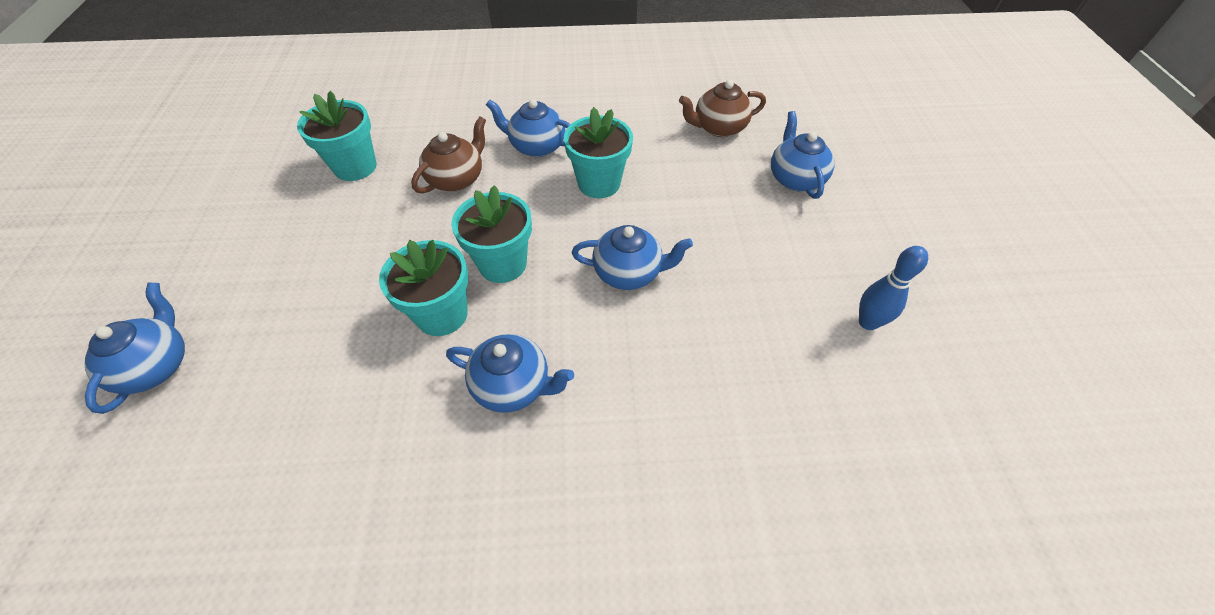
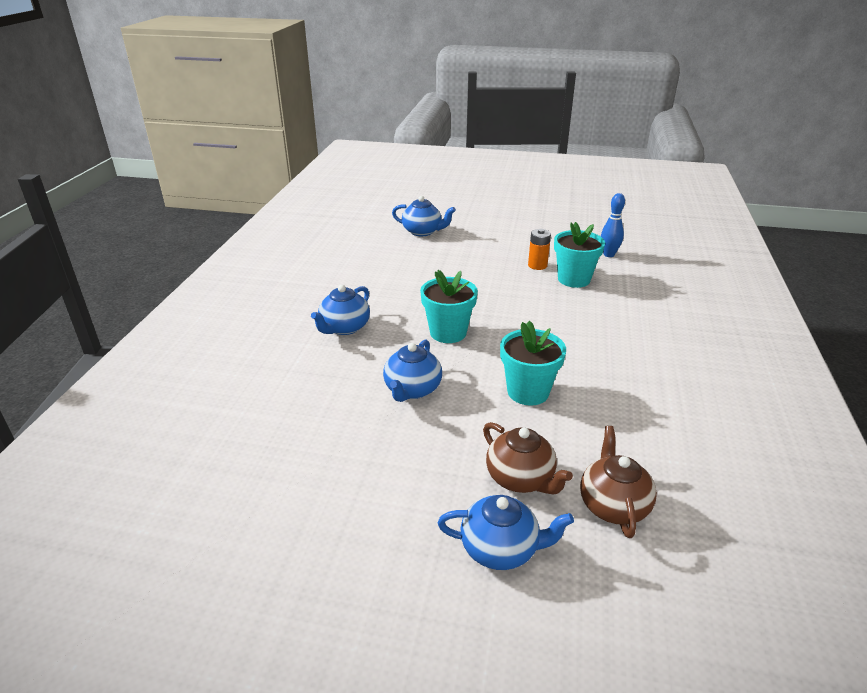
camera: 105 degrees right, 20 degrees down
(313, 202) = (537, 265): none -> orange battery
(442, 314) = (414, 307): turquoise flower pot -> none
(457, 179) = (550, 320): brown teapot -> brown teapot (521, 478)
(536, 146) = (589, 363): blue teapot -> none
(868, 322) = (280, 527): blue bowling pin -> blue bowling pin (608, 254)

